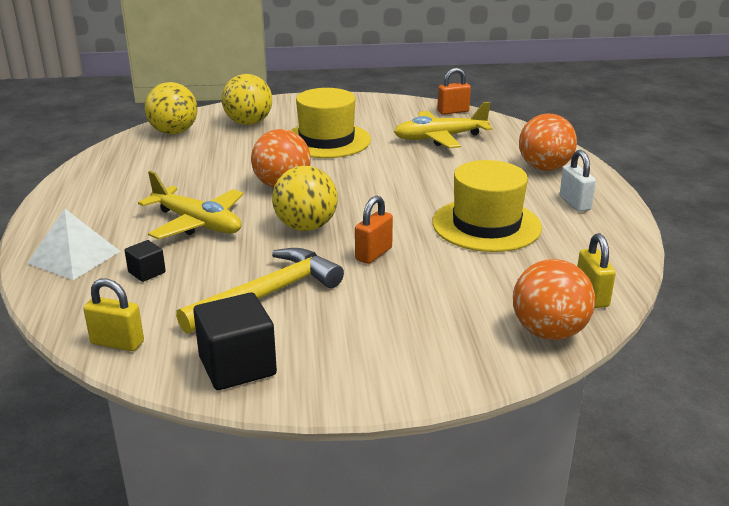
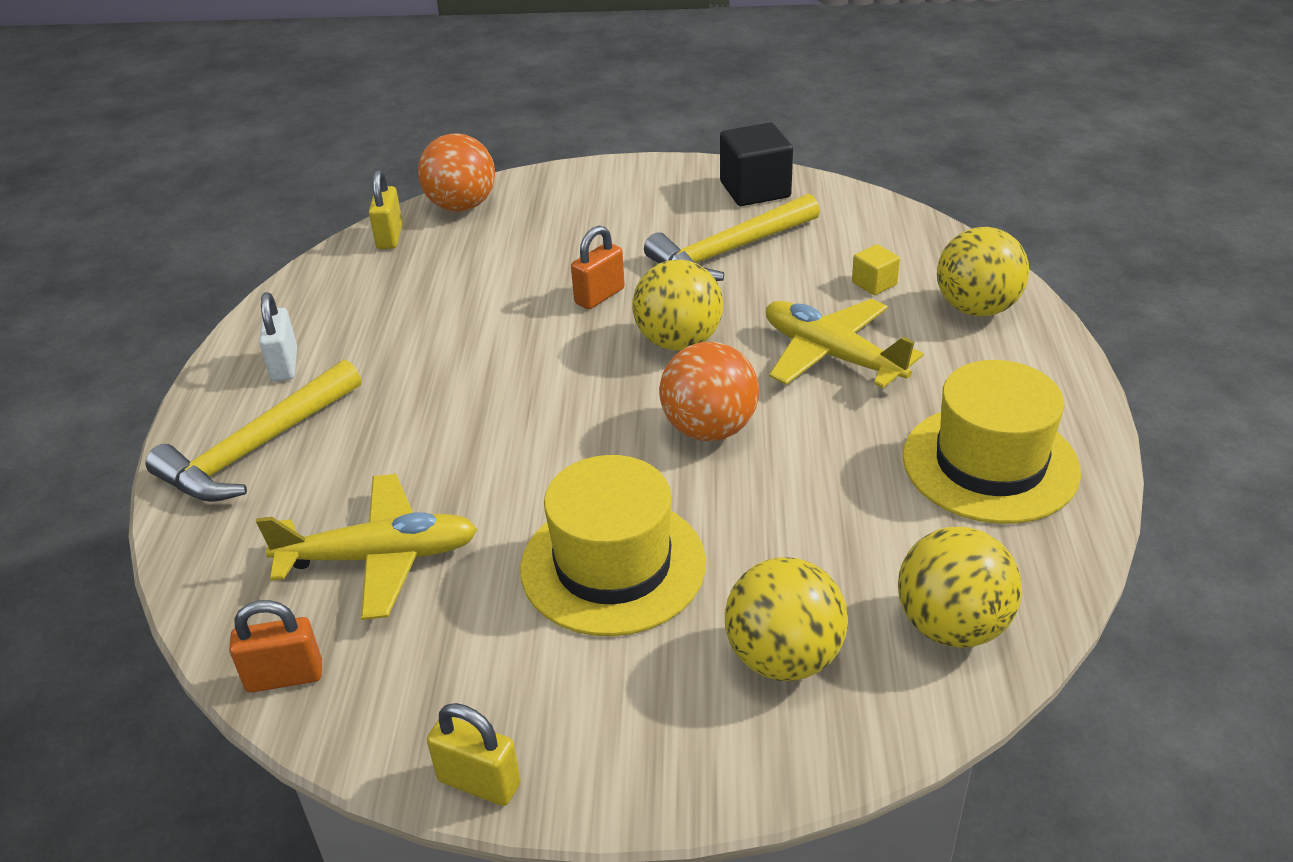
camera: 170 degrees left, 10 degrees up
(74, 257) = (976, 308): white pyramid -> yellow ball
(117, 343) = (873, 211): yellow padlock -> yellow padlock (479, 782)
(147, 272) = (874, 283): black cube -> yellow cube
(486, 225) = (435, 333): yellow hat -> yellow hat (990, 464)
(544, 168) = (257, 448): orange ball -> yellow hammer

